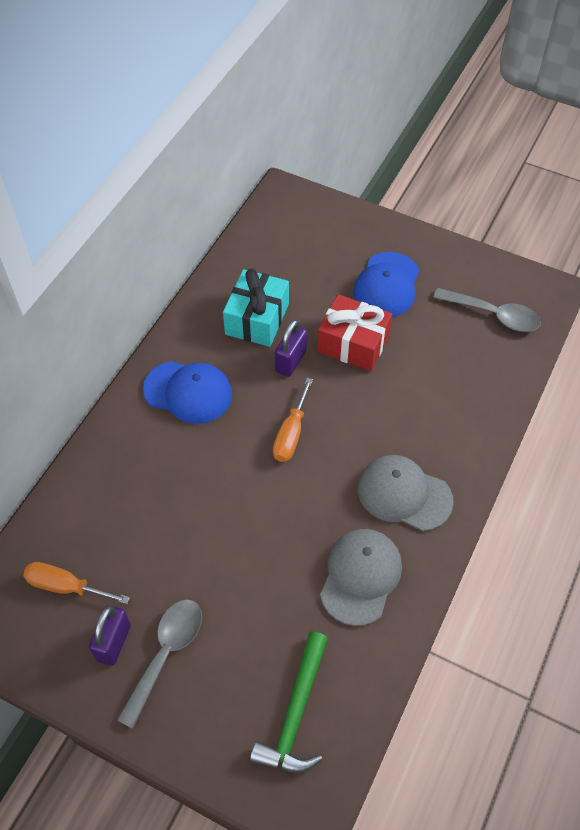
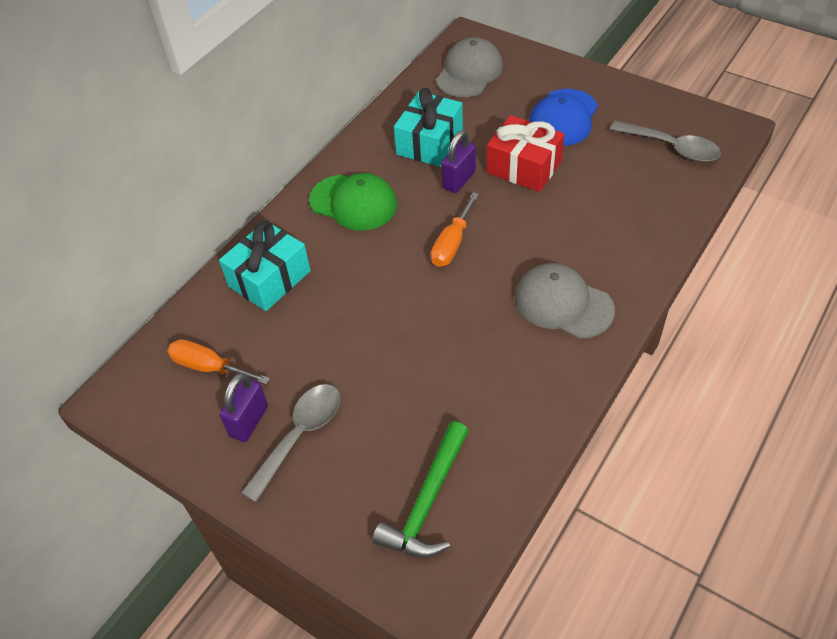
camera: 10 degrees right, 5 degrees down
(113, 483) = (269, 278): none -> turquoise gift
(188, 392) = (353, 202): blue cap -> green cap
(360, 577) = (510, 377): grey cap -> grey cap (469, 72)

